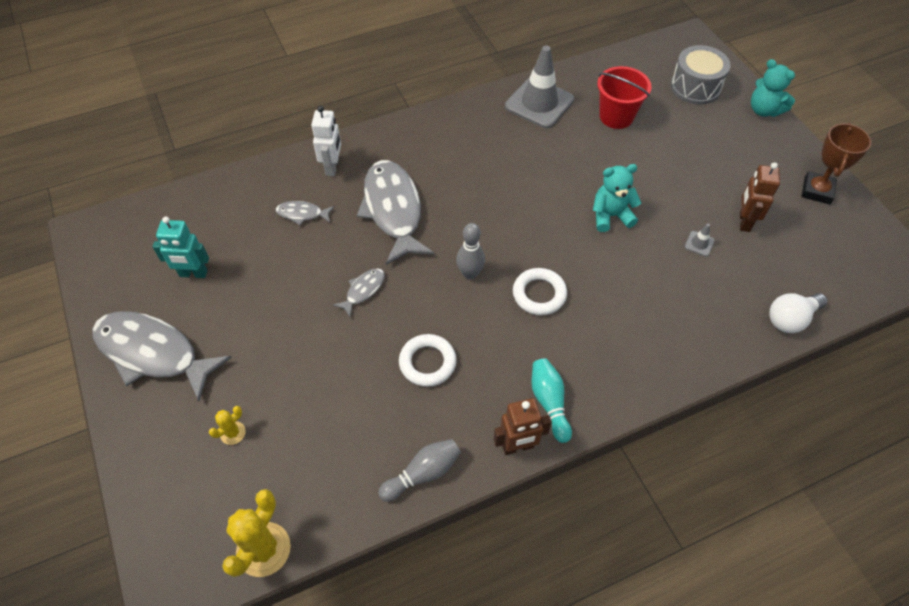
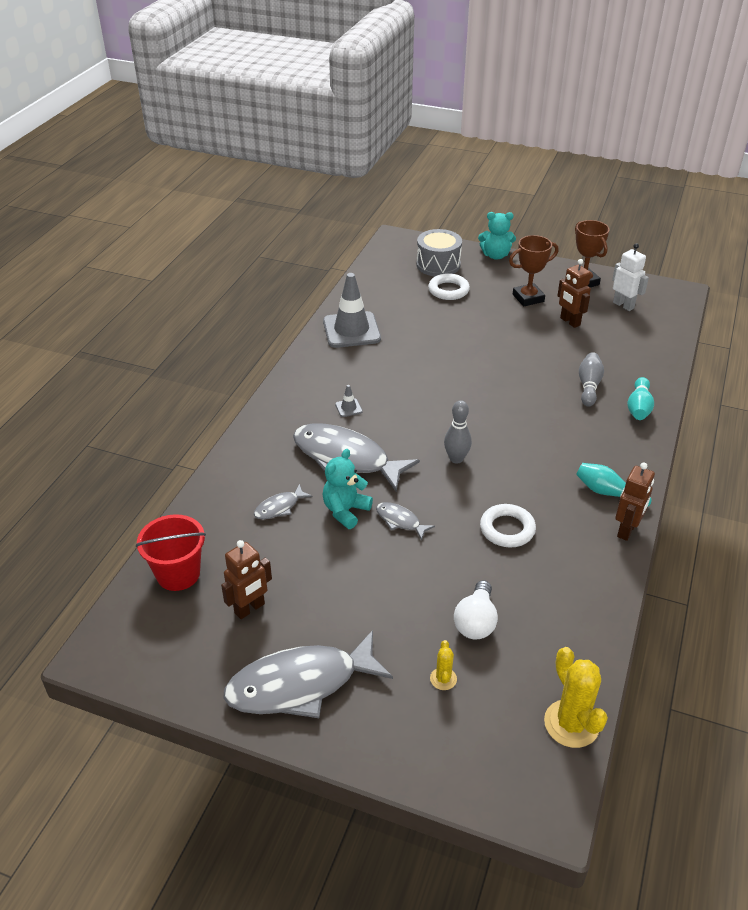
camera: 45 degrees left, 15 degrees down
(193, 274) = (250, 608): turquoise robot -> brown robot
(332, 167) = (256, 462): white robot -> white robot (623, 305)
(363, 290) = (400, 521): grey fish -> grey fish turned 45 degrees counterclockwise
(423, 473) = (598, 591): grey bowling pin -> grey bowling pin (589, 386)
(539, 294) = (515, 439): white ring -> white ring (448, 290)
(611, 216) = (493, 367): turquoise teddy bear -> turquoise teddy bear (345, 511)
(616, 116) = (414, 309): red bucket -> red bucket (178, 574)
(691, 350) = (638, 407): none -> turquoise bowling pin
(699, 244) = (563, 349): grey traffic cone -> grey traffic cone (348, 408)
(736, 172) = (528, 298): none -> brown trophy
(790, 319) = (662, 356): white light bulb -> white light bulb (476, 622)

